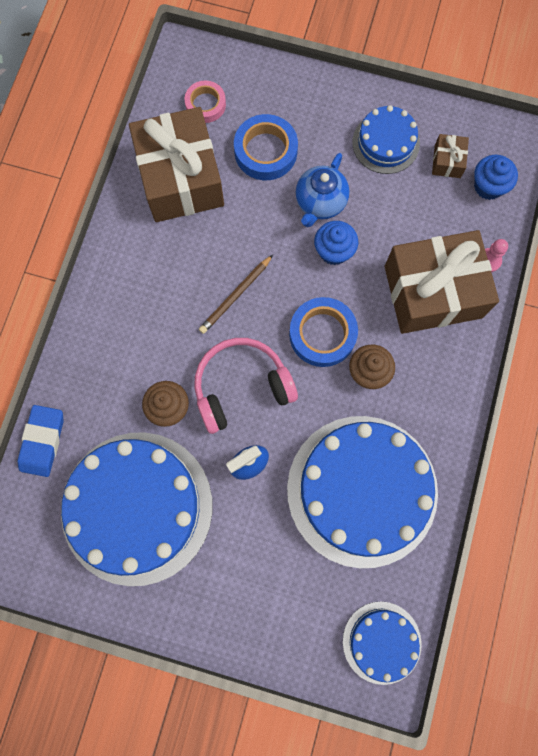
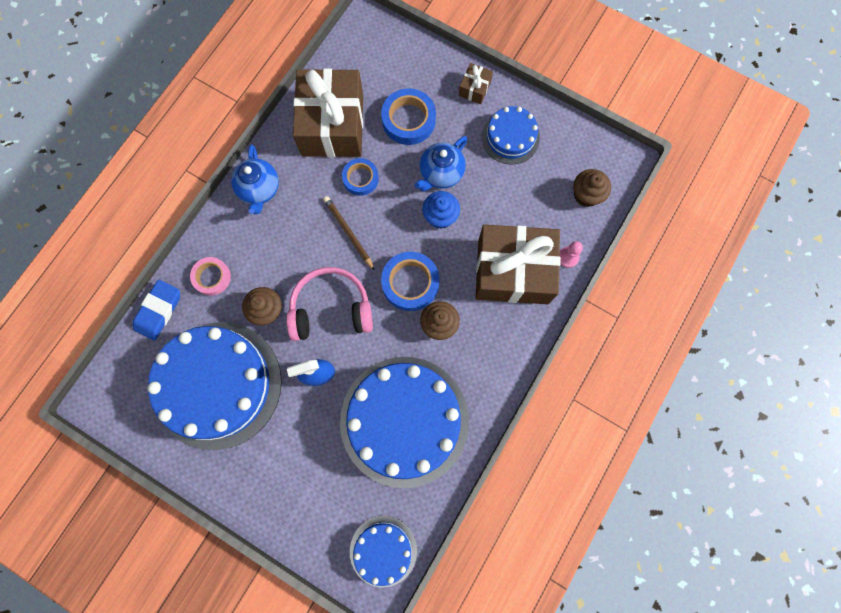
camera: 15 degrees right, 0 degrees up
(118, 272) = (259, 189): none -> blue teapot
(205, 104) = (371, 69): pink tape -> pink tape (212, 277)
(231, 231) = (360, 178): none -> blue tape
(235, 295) = (348, 233): brown pencil -> brown pencil turned 90 degrees clockwise
(447, 161) = (557, 165): brown gift -> brown gift (474, 88)
(488, 186) = (586, 195): blue cupcake -> brown cupcake

